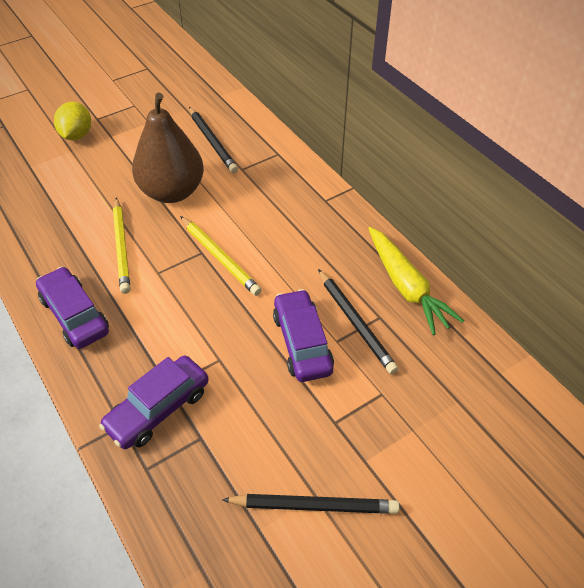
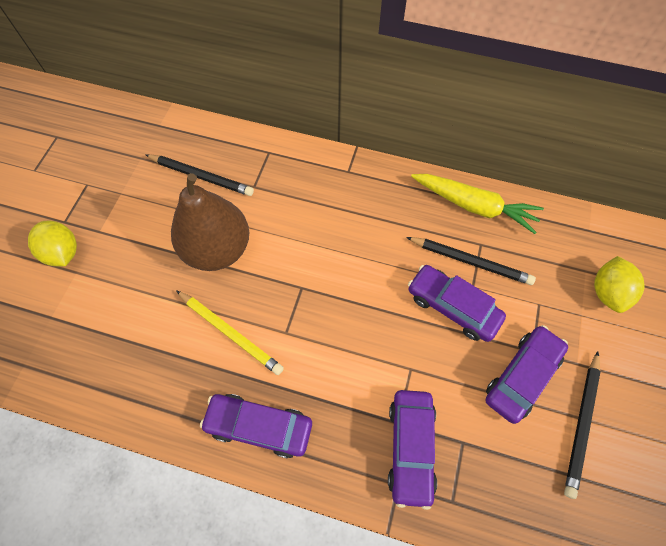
camera: 40 degrees left, 15 degrees up
(220, 257) = (321, 281): yellow pencil -> none
(303, 431) = (521, 376): none -> purple car
(314, 505) = (581, 424): black pencil -> black pencil turned 150 degrees clockwise
(460, 431) = (607, 292): none -> yellow lemon

